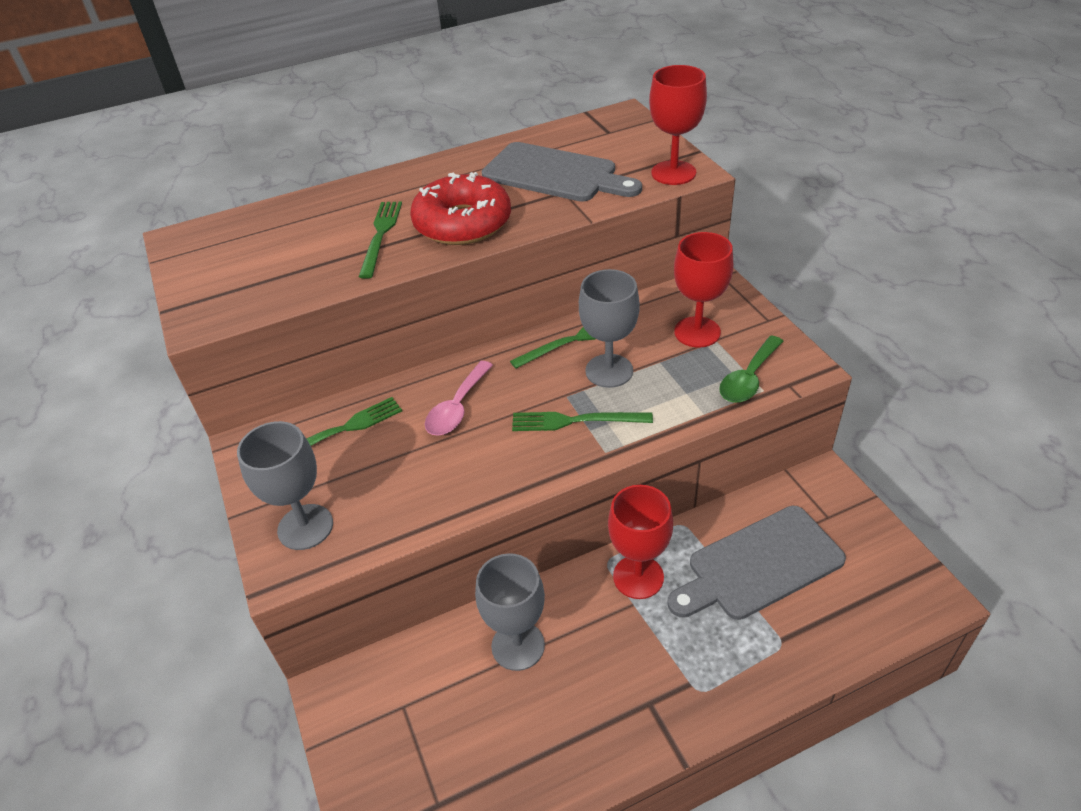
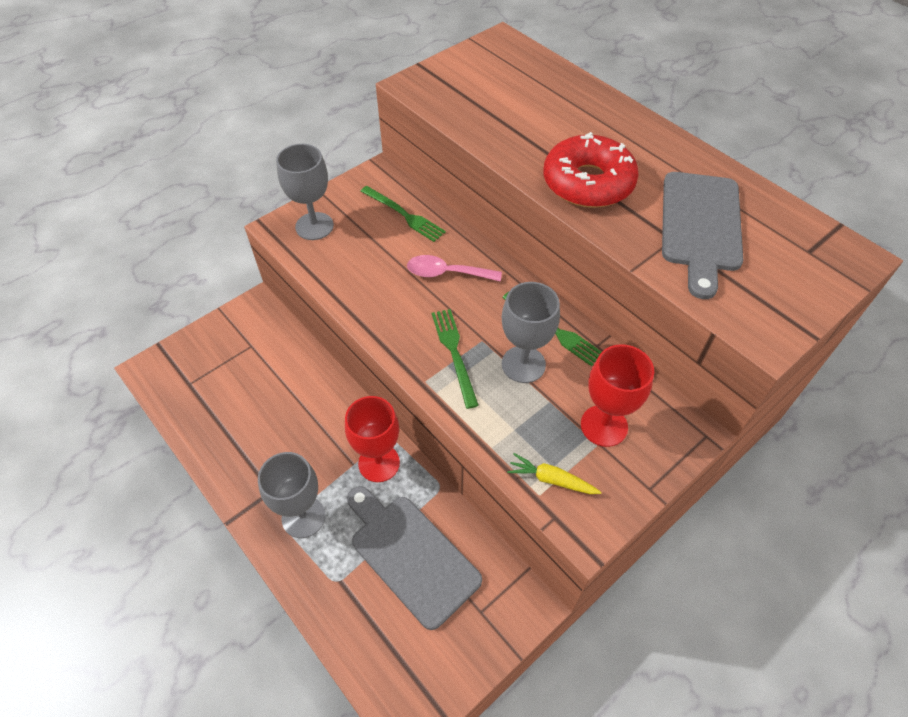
camera: 70 degrees right, 10 degrees up
(381, 235) = (548, 139): green fork -> none
(518, 645) = (304, 397): grey goblet -> grey goblet (303, 517)
(673, 173) = (755, 320): red goblet -> none
(748, 378) = (551, 479): green spoon -> yellow carrot

